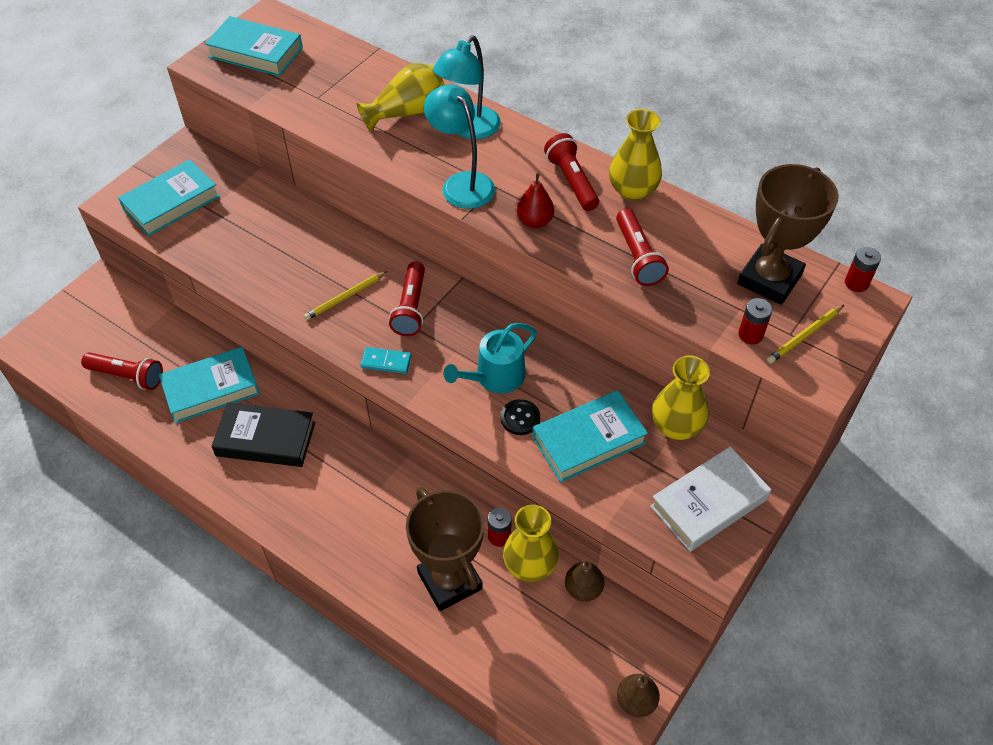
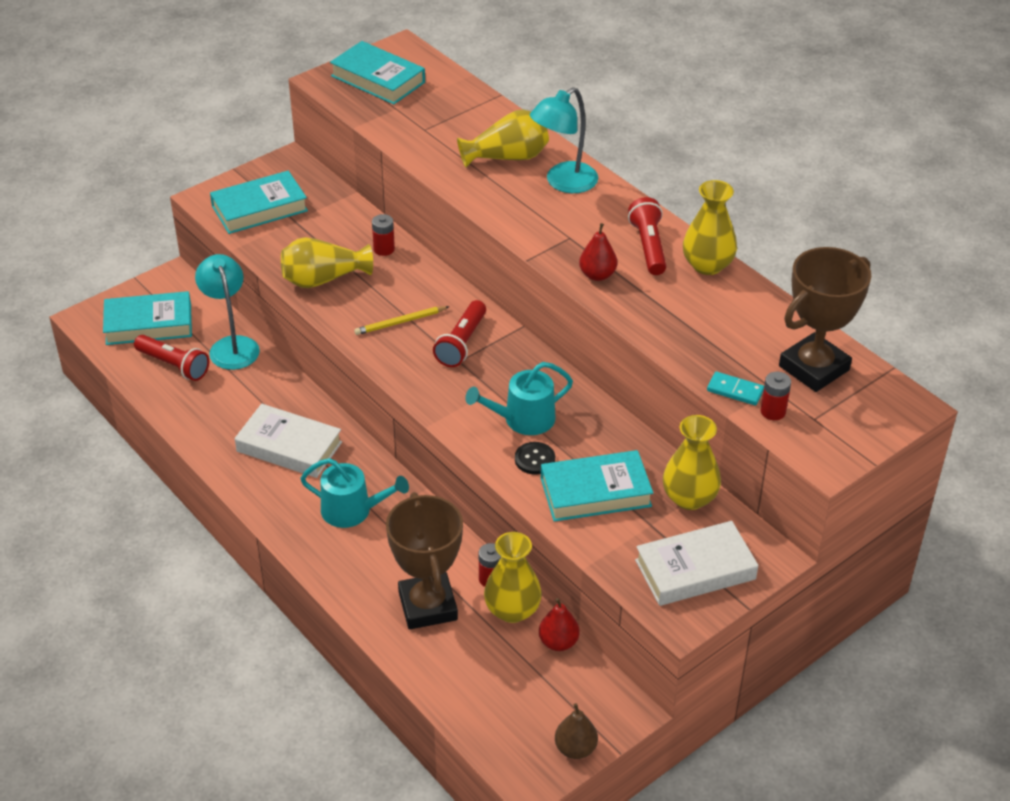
camera: 15 degrees right, 10 degrees down
(211, 389) = (250, 392): turquoise book -> turquoise book (149, 324)
(256, 266) = (323, 279): none -> yellow vase
(265, 439) = (289, 447): black book -> white book
(346, 494) = (352, 510): none -> turquoise watering can
(386, 362) = (421, 385): turquoise domino -> turquoise domino (735, 390)
(461, 183) = (538, 229): turquoise lamp -> turquoise lamp (232, 345)
(583, 589) = (558, 642): brown pear -> red pear
(637, 257) = (688, 324): red flashlight -> none
(804, 336) = (827, 423): yellow pencil -> none
(856, 283) = (903, 388): red battery -> red battery (384, 249)

